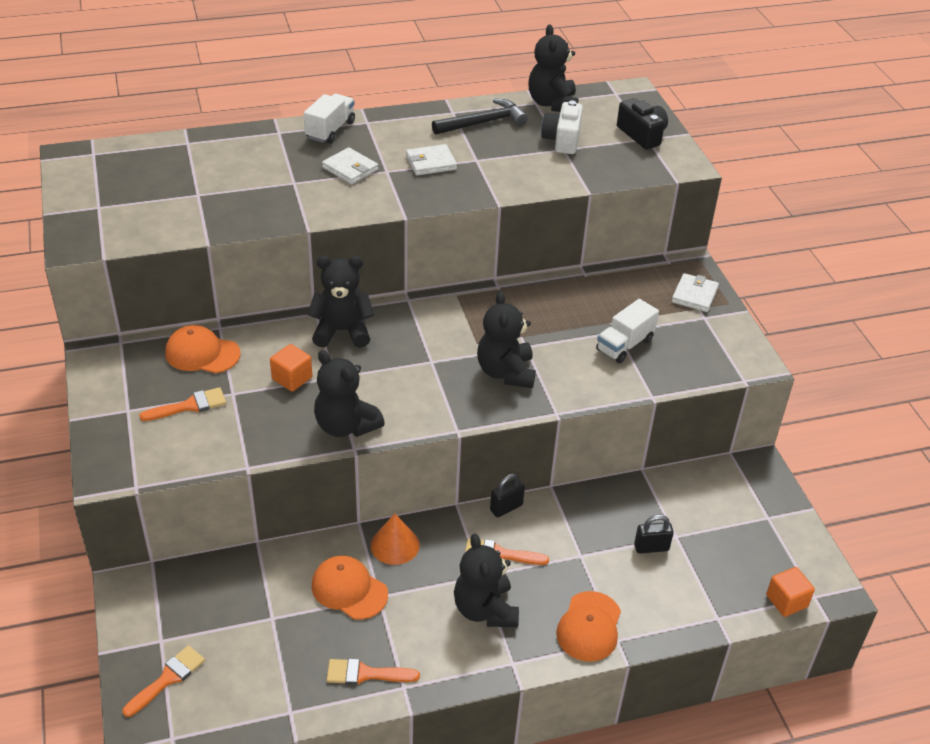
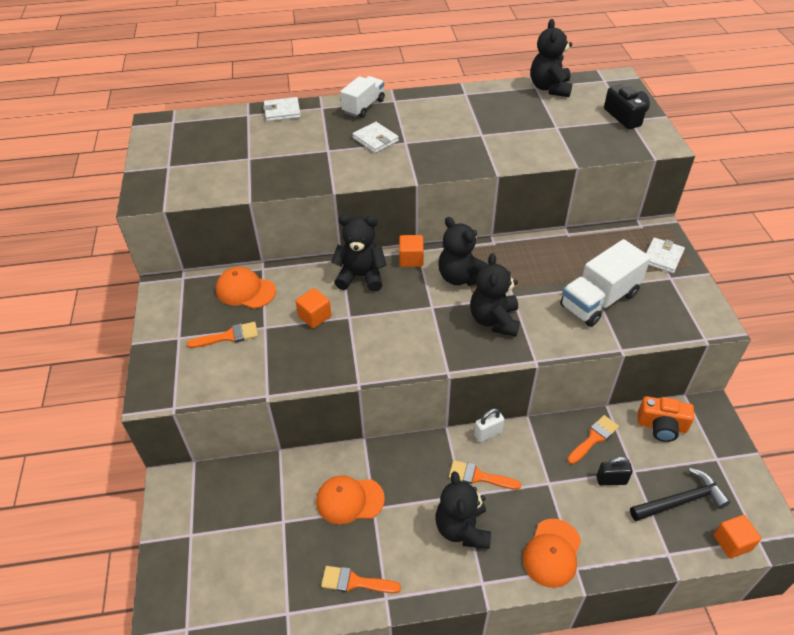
camera: 10 degrees right, 5 degrees up
(168, 678) = (191, 571): orange brush -> orange brush (594, 438)
(346, 426) = (354, 362): black teddy bear -> black teddy bear (460, 277)
(349, 589) = (349, 500): orange cap -> orange cap turned 45 degrees counterclockwise
(395, 545) = (391, 461): orange cone -> none
(401, 309) = (411, 259): none -> orange cube
(431, 163) = (443, 136): white wallet -> white wallet (282, 111)
(483, 123) = (490, 103): black hammer -> black hammer (680, 501)
(506, 508) = (488, 433): black padlock -> white padlock
(562, 140) = (556, 119): white camera -> none
(624, 345) = (599, 300): white truck -> white truck, size x1.54
(705, 487) = (661, 426): none -> orange camera

